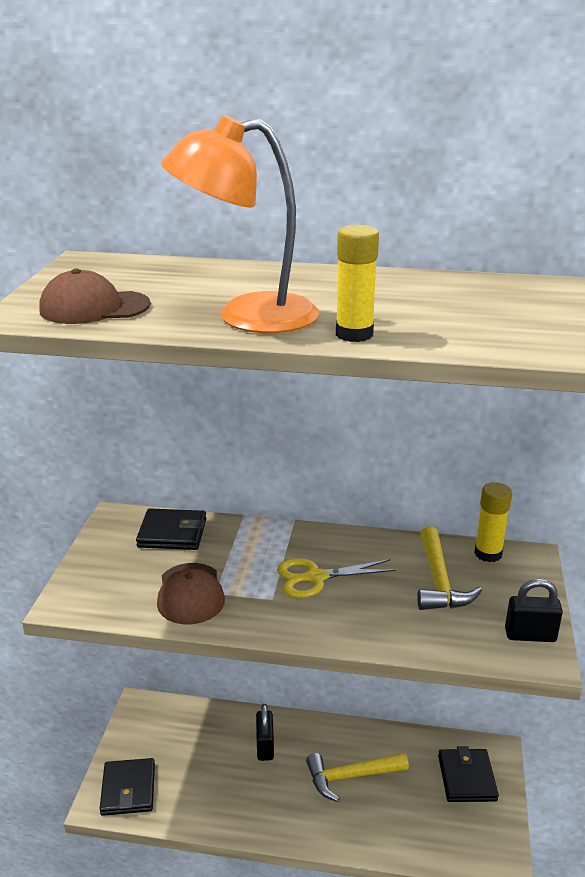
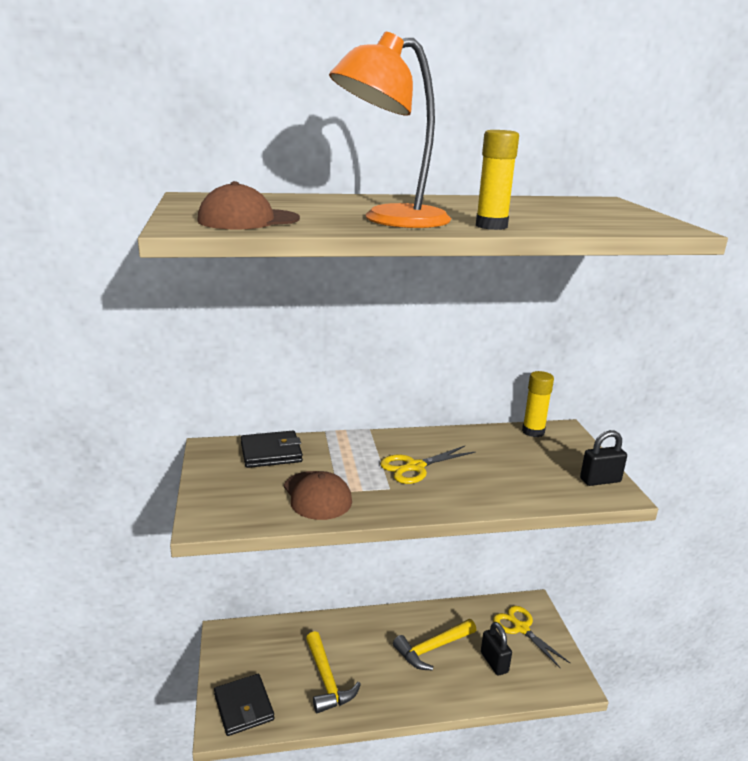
camera: 20 degrees left, 5 degrees down
(265, 746) = (351, 641): black padlock -> black padlock (494, 662)
(439, 581) = (511, 455): yellow hammer -> yellow hammer (327, 680)
(466, 778) = (521, 628): black wallet -> yellow scissors

